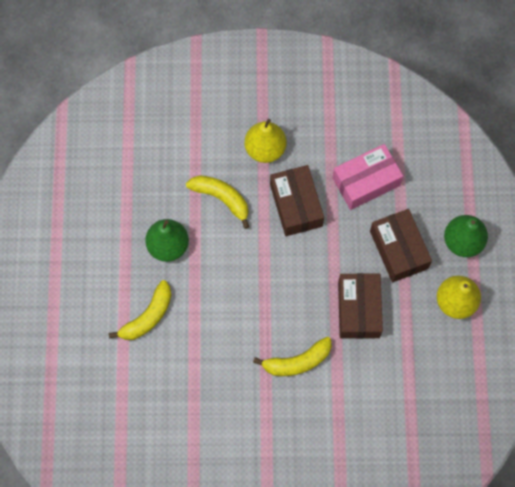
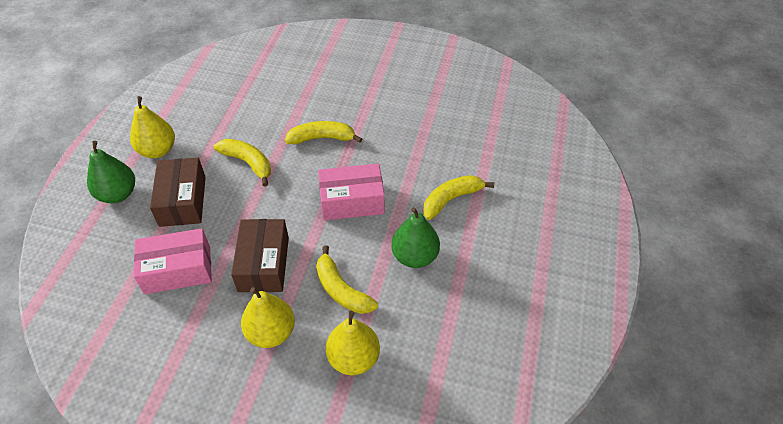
camera: 165 degrees left, 20 degrees down
(194, 145) = (353, 358): none -> yellow pear
(241, 290) = (352, 201): none -> pink box
(358, 309) = (248, 163): brown box -> yellow banana

